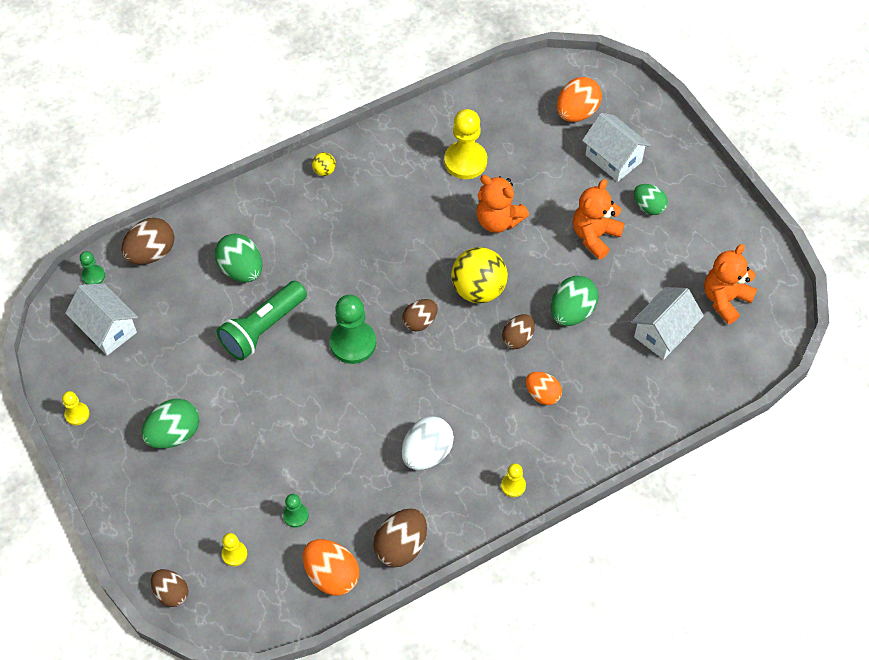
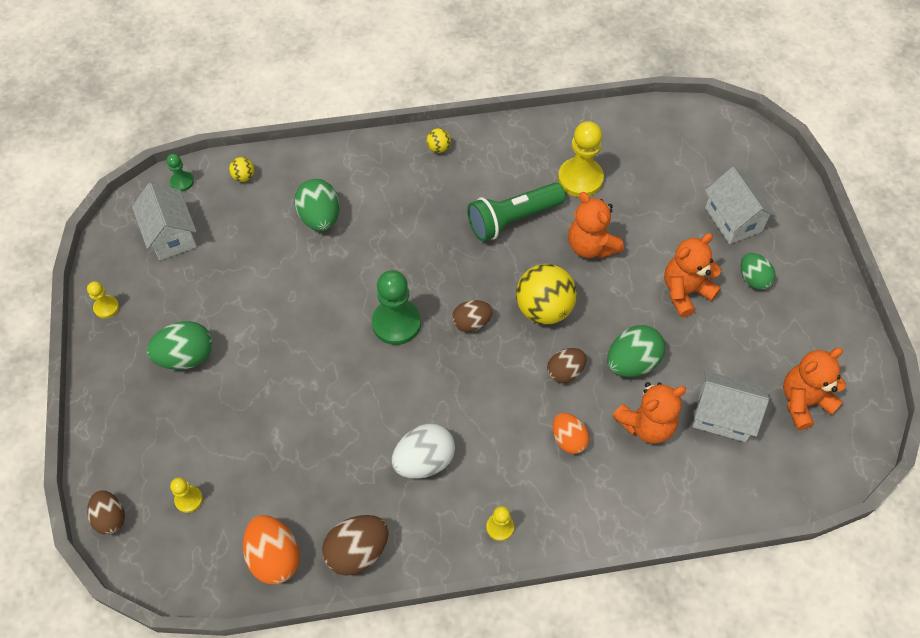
camera: 20 degrees right, 0 degrees up
(151, 253) = (244, 177): brown egg -> yellow ball
(263, 328) = (315, 280): green flashlight -> green flashlight (513, 219)
(295, 515) = (265, 480): green pawn -> none
(577, 112) = (711, 163): orange egg -> none
(603, 361) = (646, 424): none -> orange teddy bear
(663, 333) = (722, 416): white house -> white house turned 45 degrees clockwise

